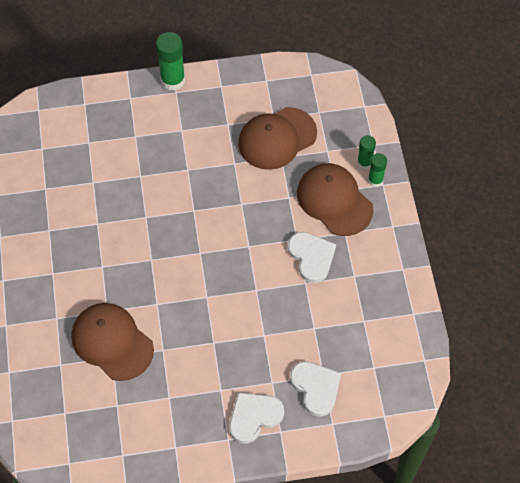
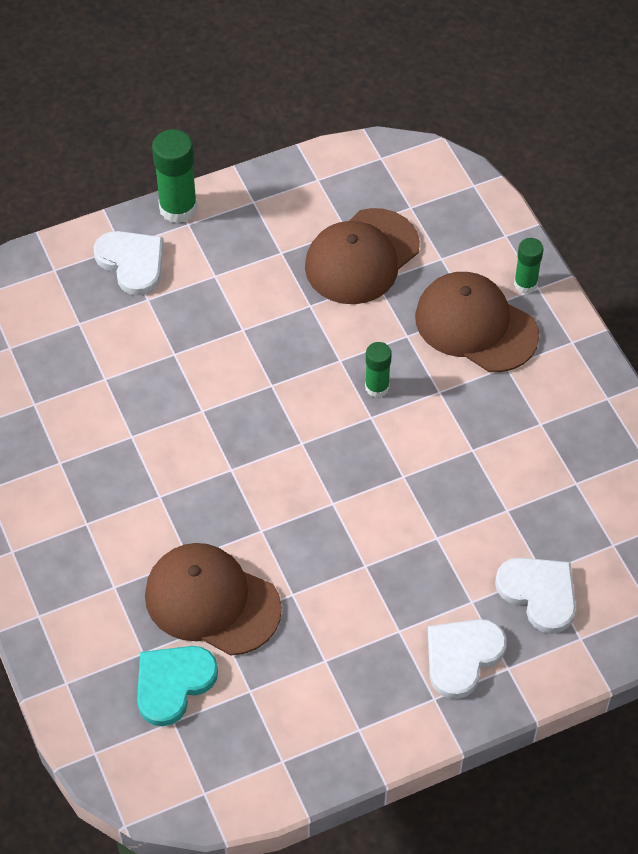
camera: 15 degrees left, 5 degrees down
(72, 389) = (173, 683): none -> turquoise heart
(311, 257) = (469, 411): white heart -> white heart (132, 263)
(364, 163) = (501, 263): green glue stick -> green glue stick (377, 387)

